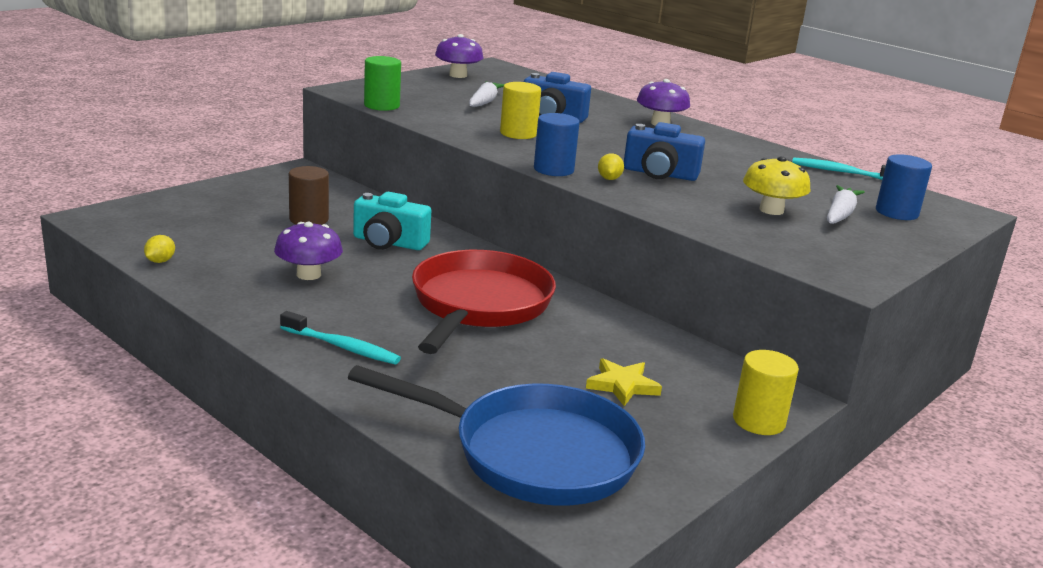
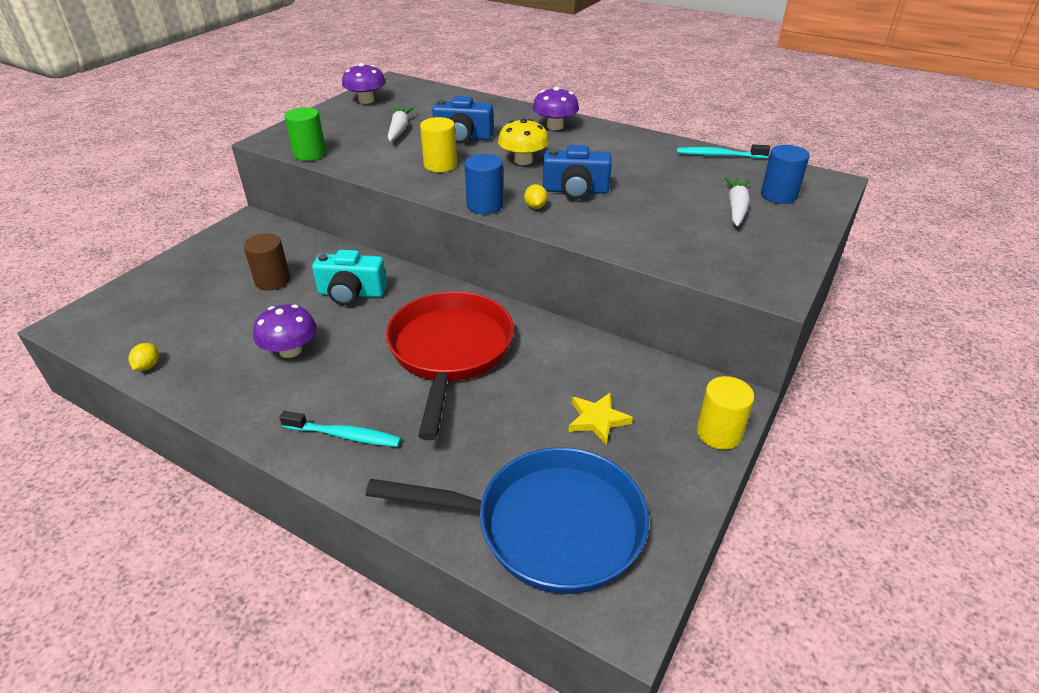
camera: 10 degrees left, 15 degrees up
(771, 210) = (680, 216): yellow mushroom -> yellow mushroom (523, 161)

